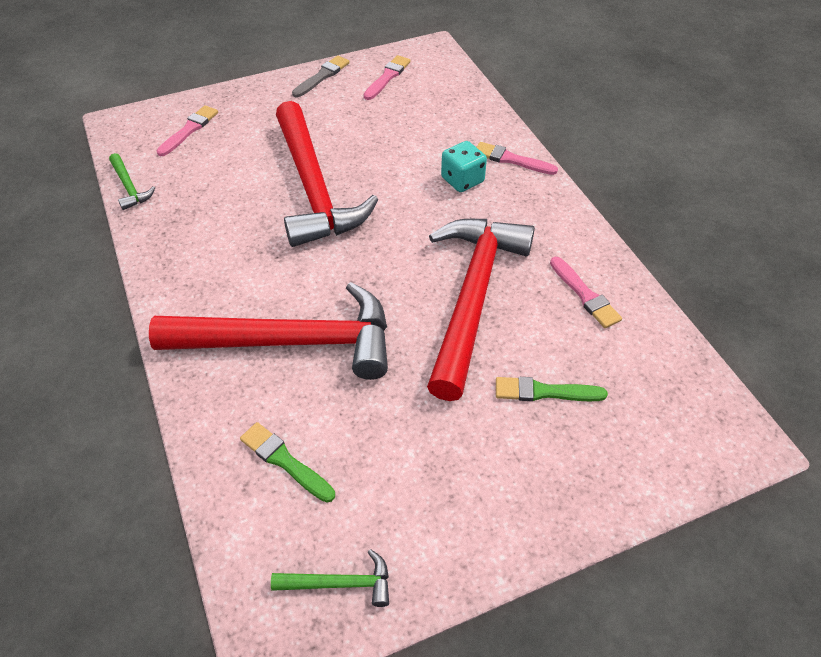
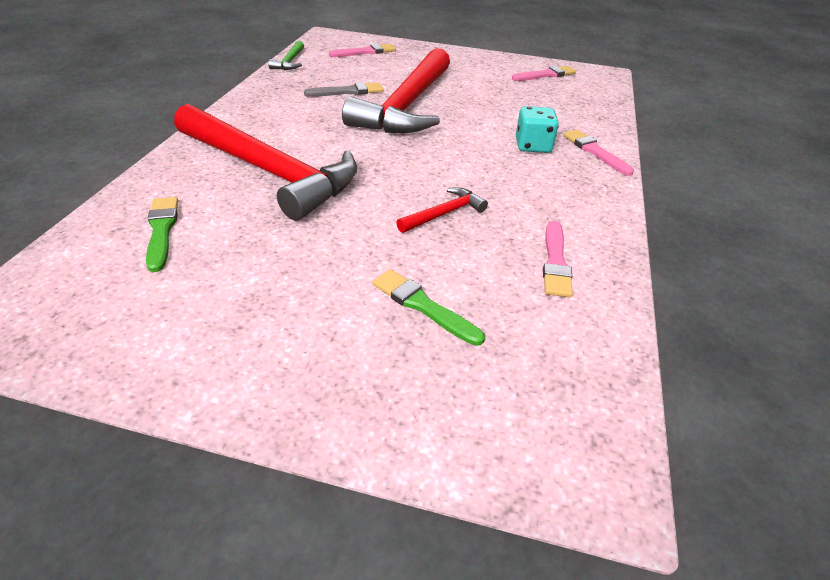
camera: 35 degrees right, 10 degrees down
(322, 76) = (494, 59): grey brush -> grey brush (347, 91)
(340, 583) = (76, 325): green hammer -> none
(472, 297) = (444, 213): red hammer -> red hammer, size x0.40

